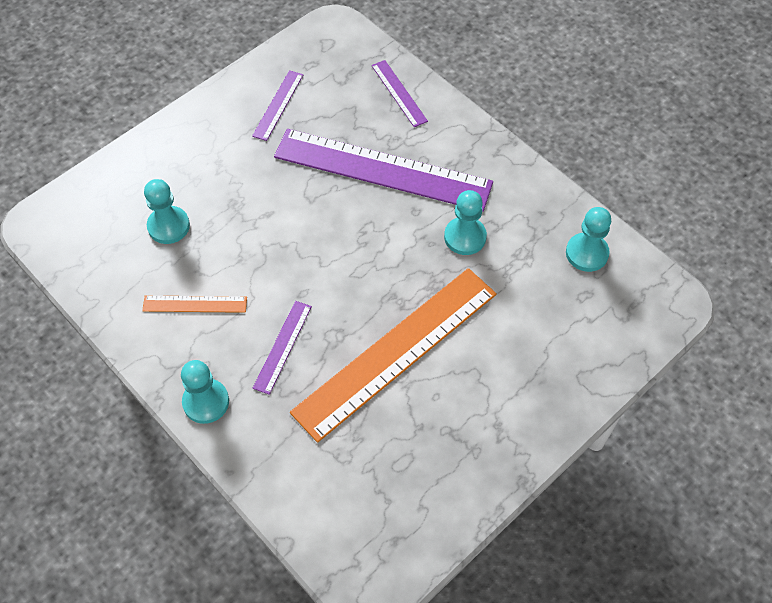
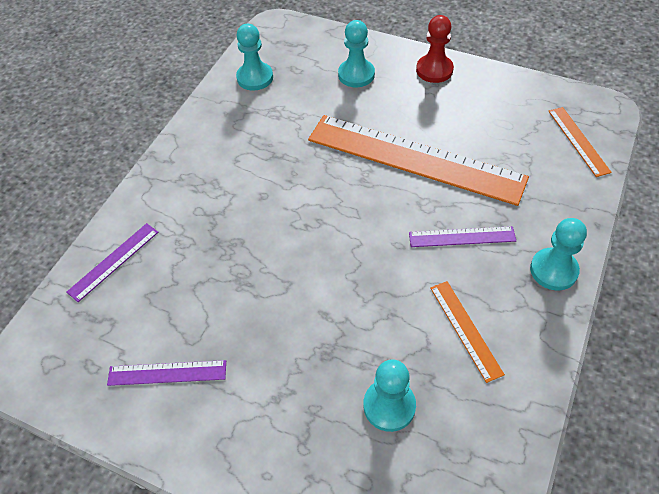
camera: 110 degrees left, 5 degrees down
(339, 524) = (578, 141): none -> orange ruler
(382, 169) = (223, 238): purple ruler -> none
(465, 237) = (275, 152): turquoise pawn -> turquoise pawn (356, 74)
(521, 434) = (434, 70): none -> red pawn

